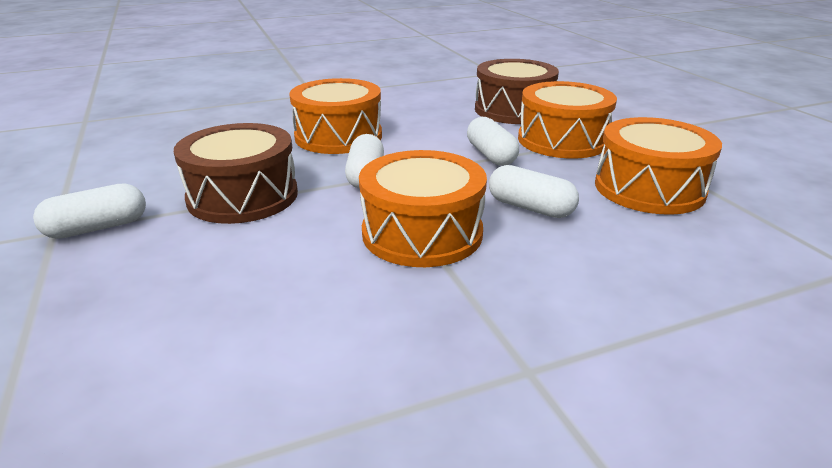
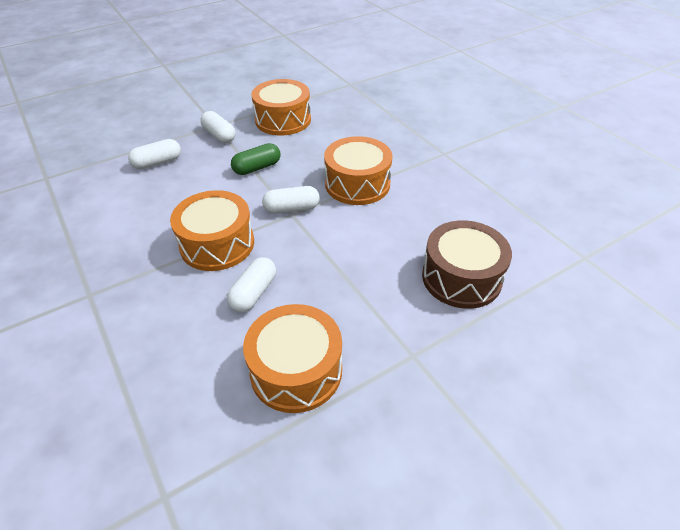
camera: 80 degrees right, 15 degrees up
(243, 196) = (257, 168): brown drum -> green capsule
(491, 155) = (343, 267): white capsule -> white capsule (157, 162)
(562, 140) = (391, 314): orange drum -> orange drum (283, 120)

